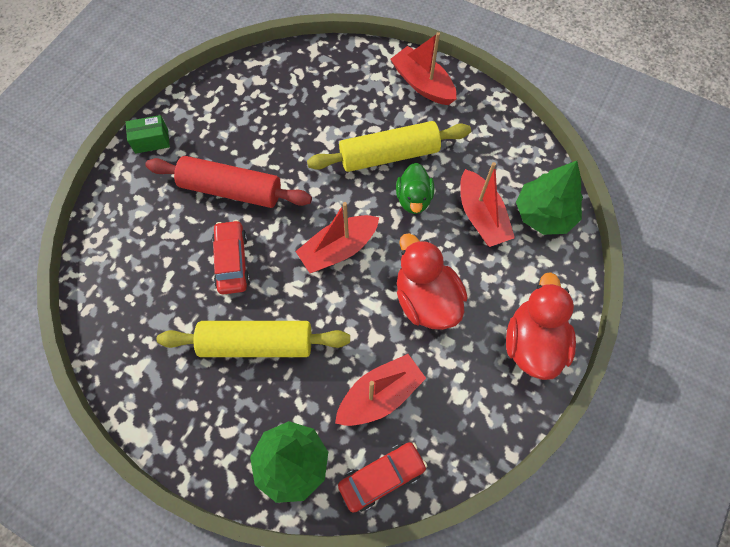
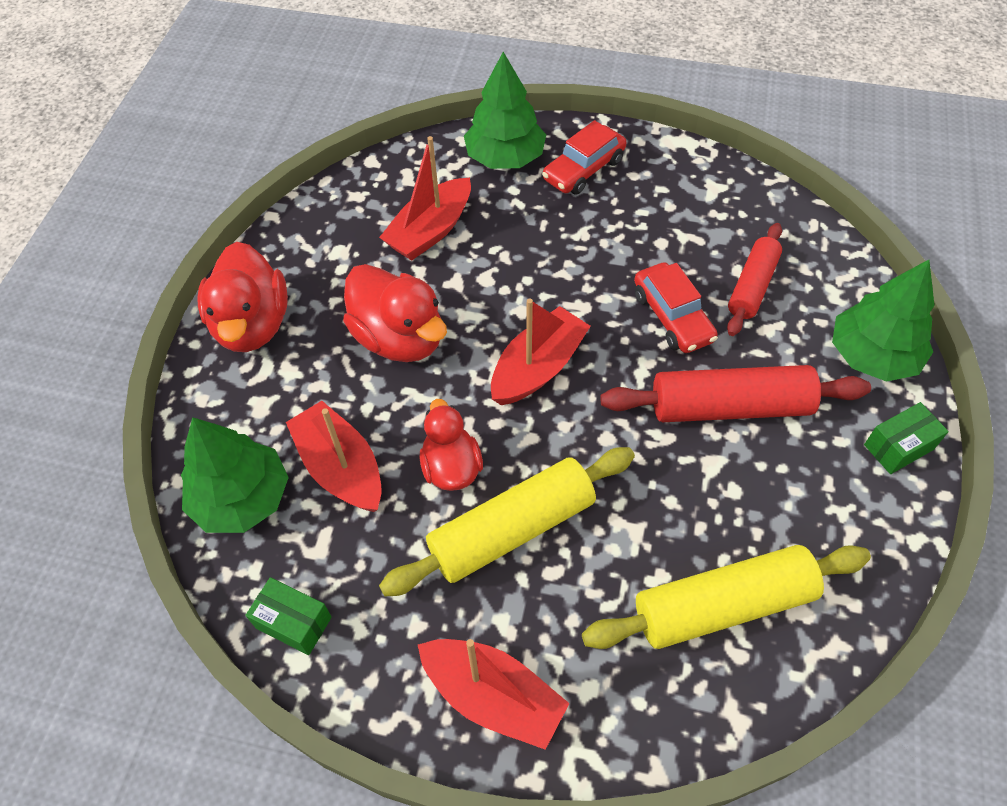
camera: 165 degrees right, 10 degrees down
(123, 197) = (872, 355): none -> green tree
(164, 269) = (752, 286): none -> red rolling pin
(256, 343) = (593, 242): yellow rolling pin -> yellow rolling pin (723, 605)
(382, 477) = (408, 168): red car -> red car (583, 169)
(414, 199) = (451, 467): green duck -> red duck
(518, 140) = (294, 622): none -> green box

